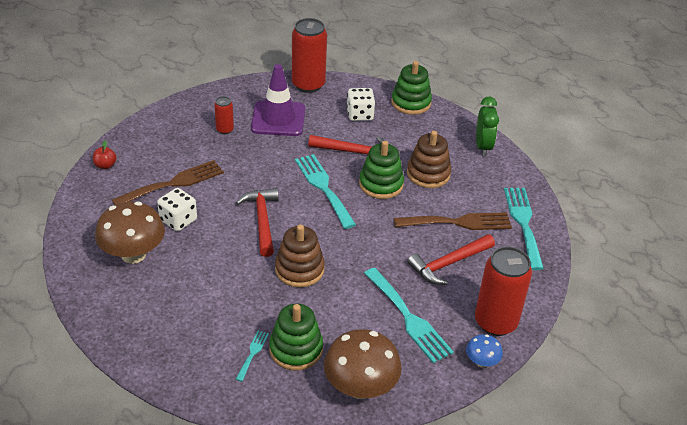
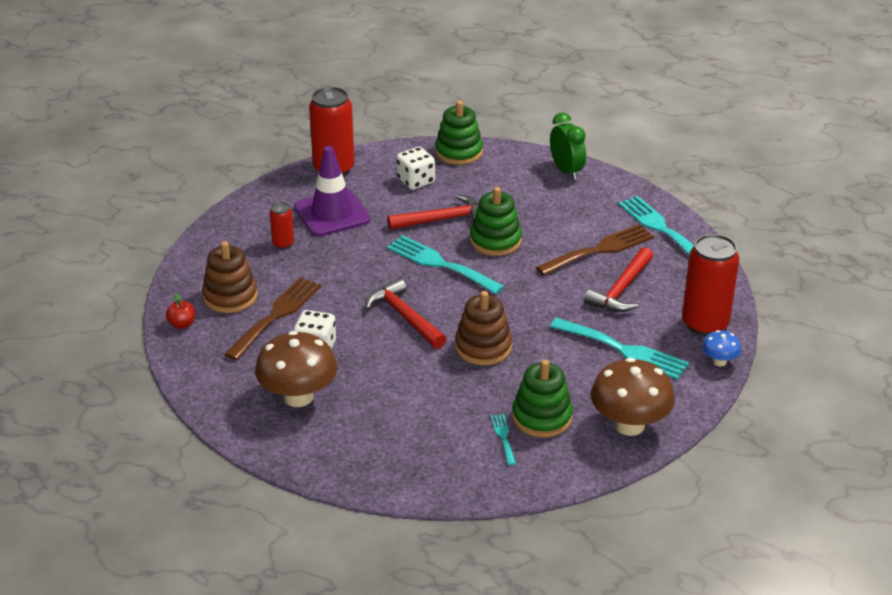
camera: 25 degrees left, 5 degrees down
(428, 174) = (534, 215): brown stacking toy -> brown stacking toy (230, 296)

